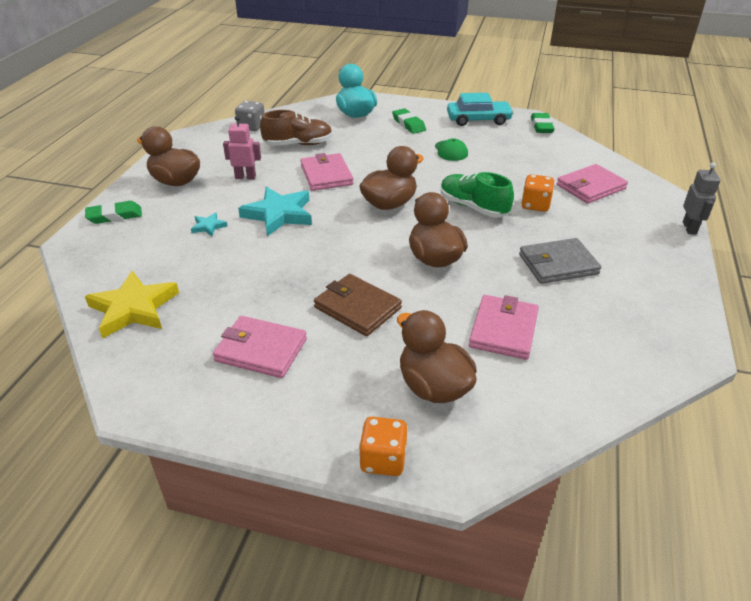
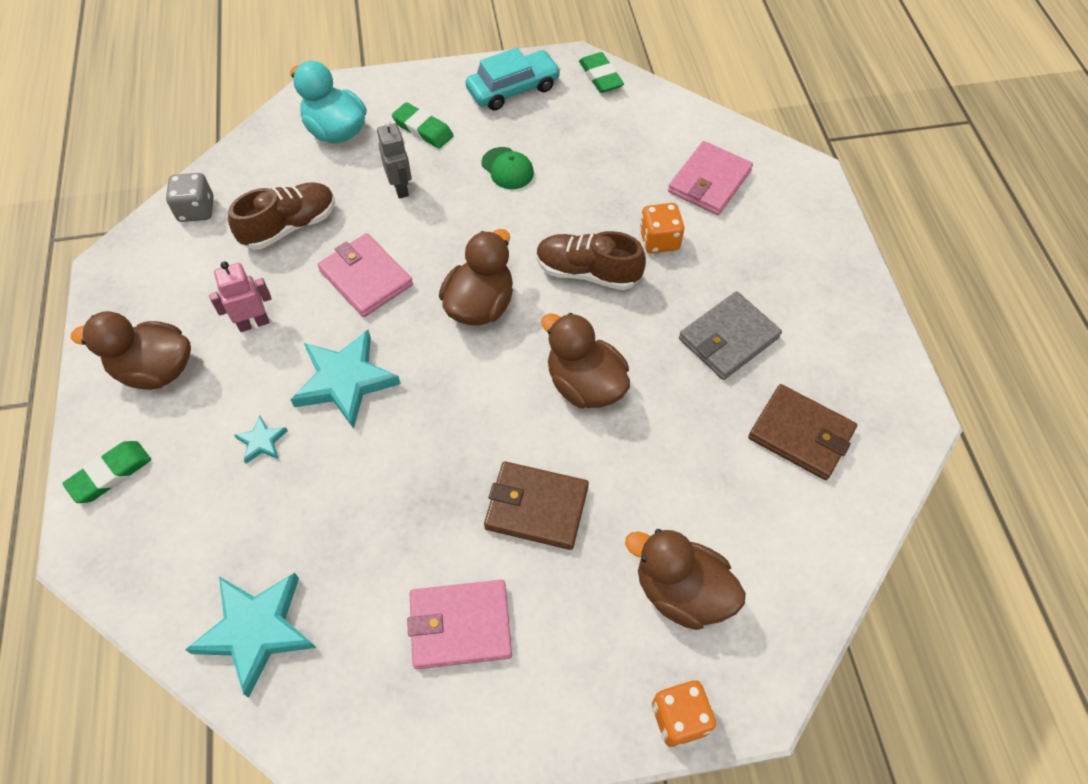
camera: 25 degrees left, 20 degrees up
(134, 308) = (256, 630): yellow star -> turquoise star
(473, 207) = (587, 272): green shoe -> brown shoe
(503, 330) = (715, 472): pink wallet -> none
(586, 330) = (801, 434): none -> brown wallet
(689, 228) = (845, 218): grey robot -> grey robot (401, 188)

